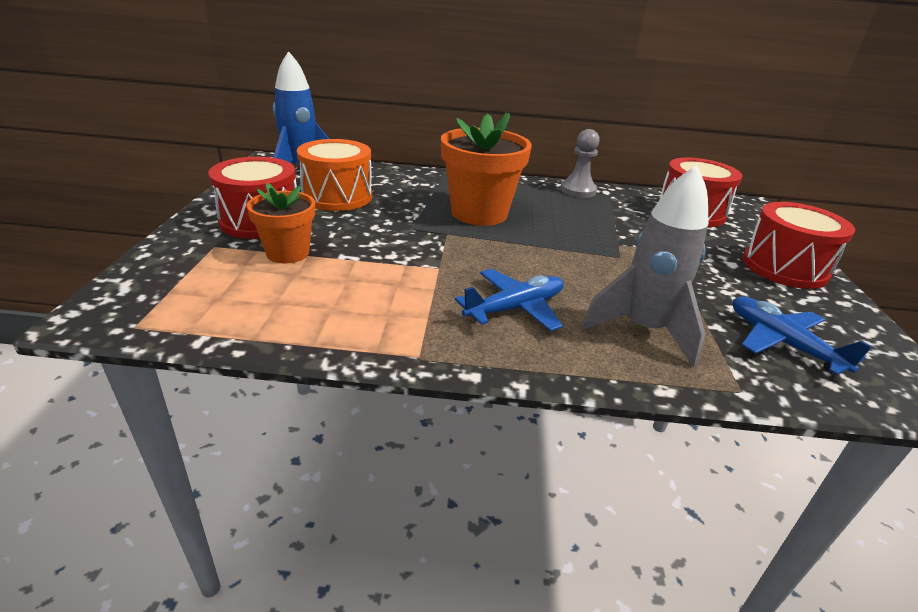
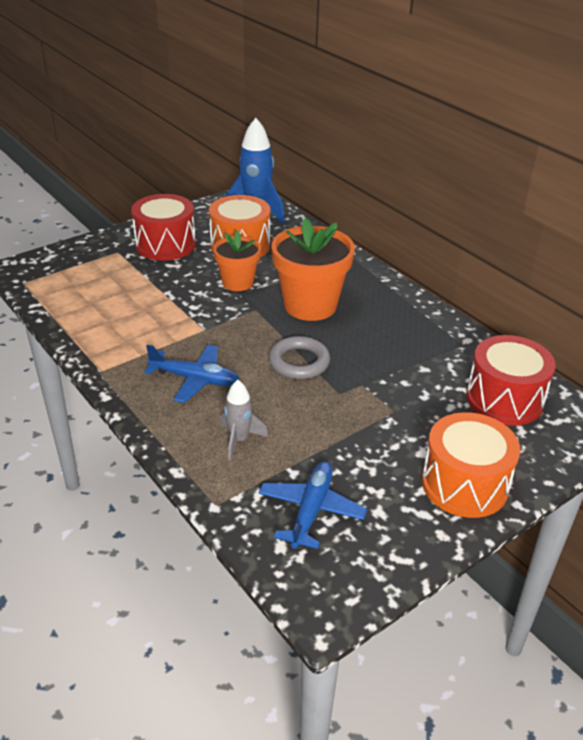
camera: 50 degrees right, 5 degrees up
(287, 253) = (143, 275): orange flower pot -> orange flower pot (238, 282)
(554, 252) = (299, 362): none -> grey ring
(578, 190) = (441, 326): grey pawn -> none
(643, 330) = (239, 440): grey rocket -> grey rocket, size x0.56
(784, 267) = (464, 484): red drum -> orange drum

